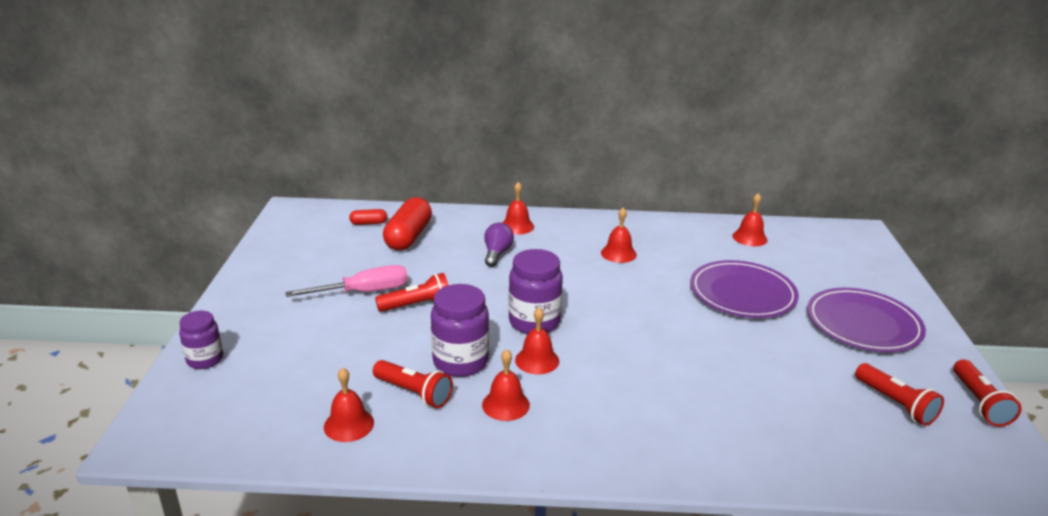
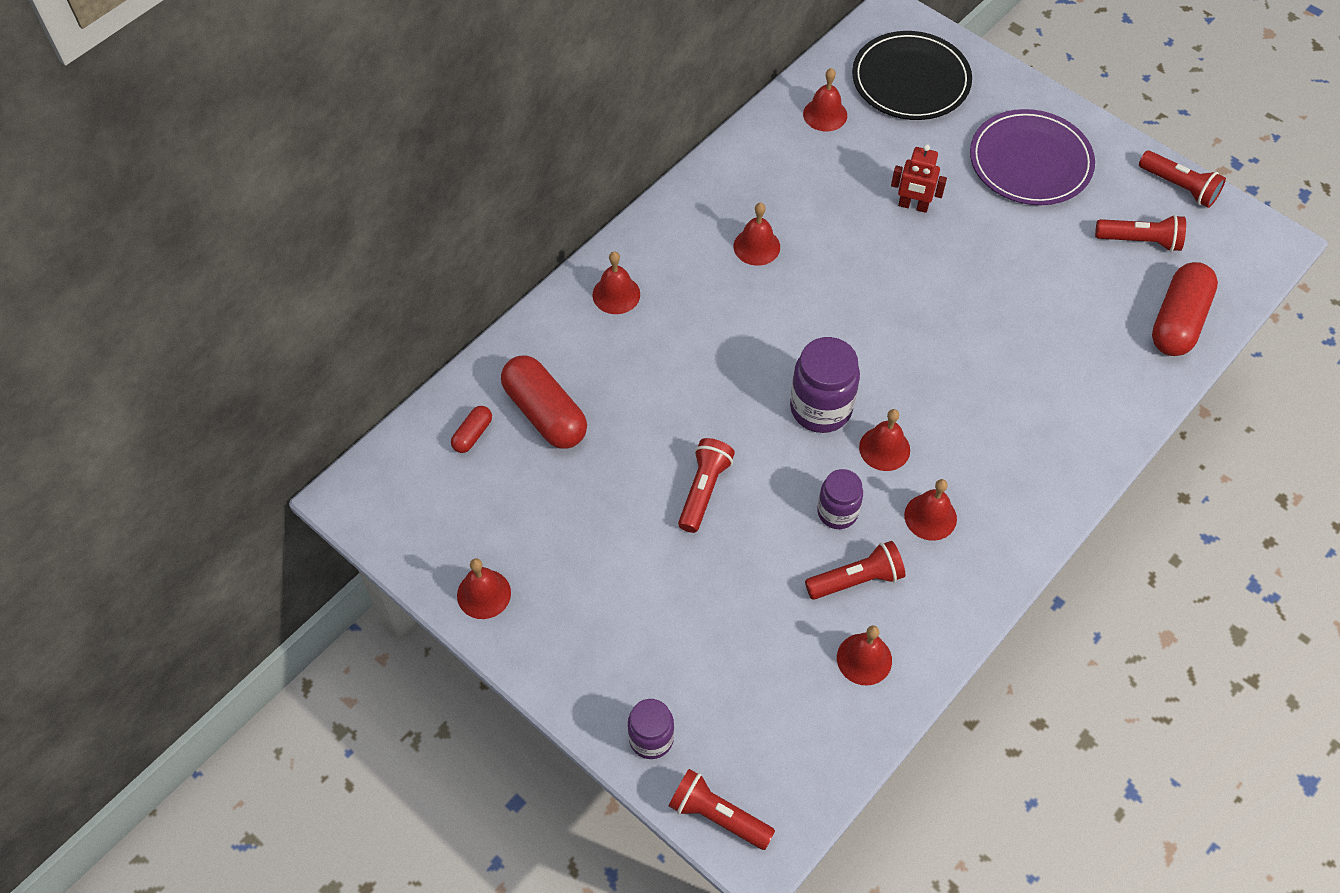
camera: 50 degrees left, 30 degrees up
(160, 411) = (717, 815): none -> red flashlight
(264, 265) = (484, 594): none -> red bell
(364, 292) = (635, 524): pink screwdriver -> none
(460, 362) = (837, 512): purple jar -> purple jar, size x0.63
(497, 253) = (660, 353): purple light bulb -> none
(742, 293) = (913, 206): purple plate -> red robot
(831, 254) = (910, 80): none -> black plate
(862, 458) = (1178, 321): none -> red capsule

